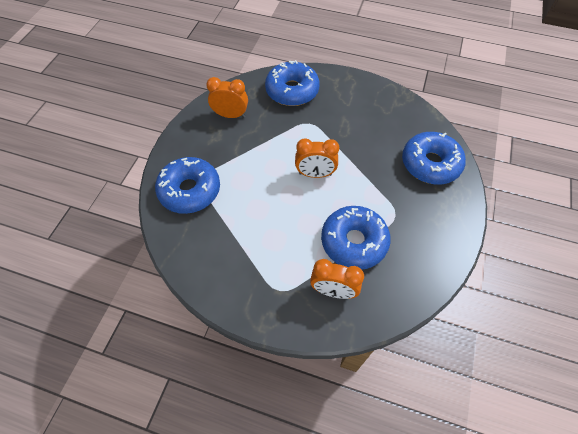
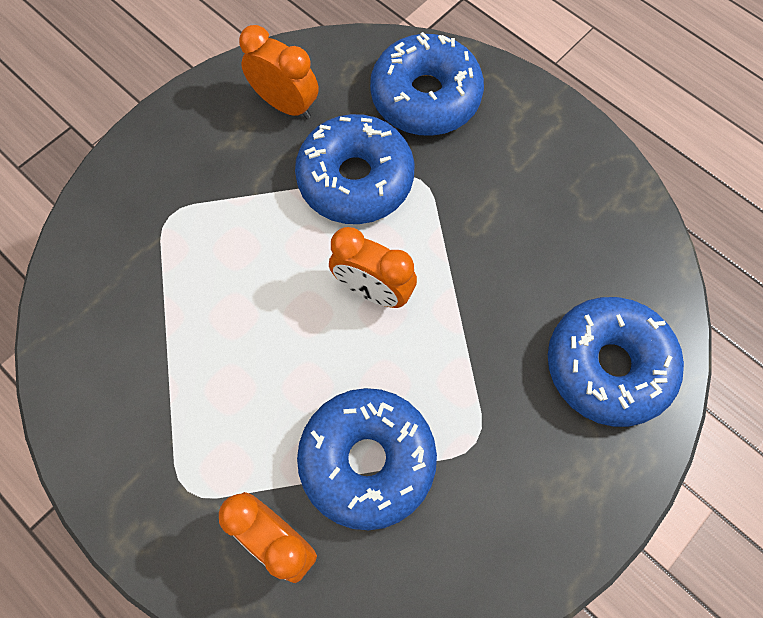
camera: 25 degrees right, 10 degrees up
(190, 190) = (139, 229): blue donut -> blue donut (355, 179)

